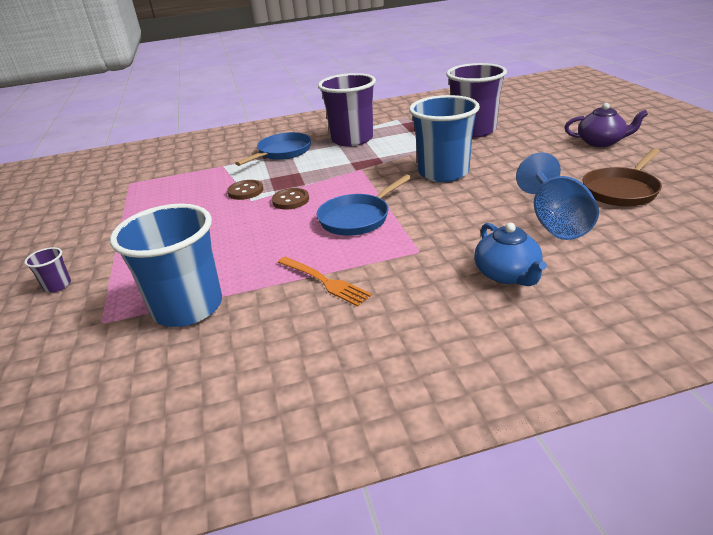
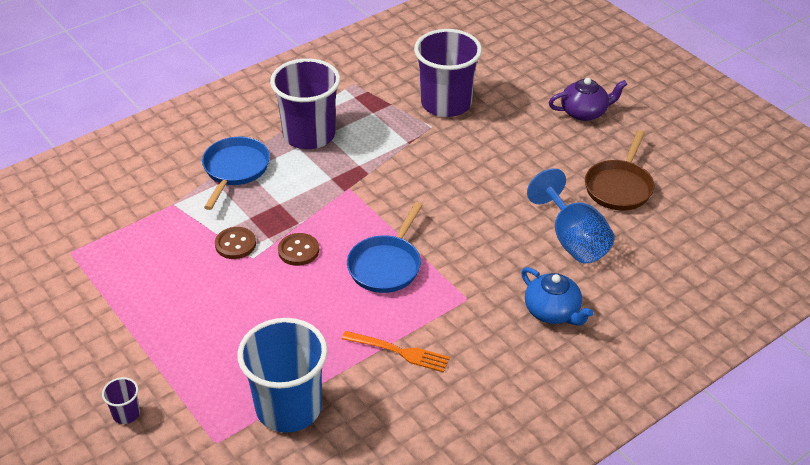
camera: 25 degrees left, 10 degrees up
(443, 172) = (442, 183): blue cup -> none

